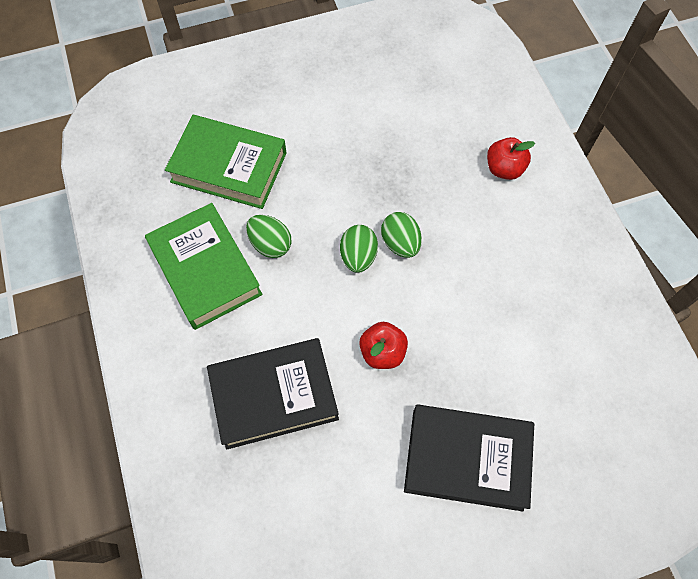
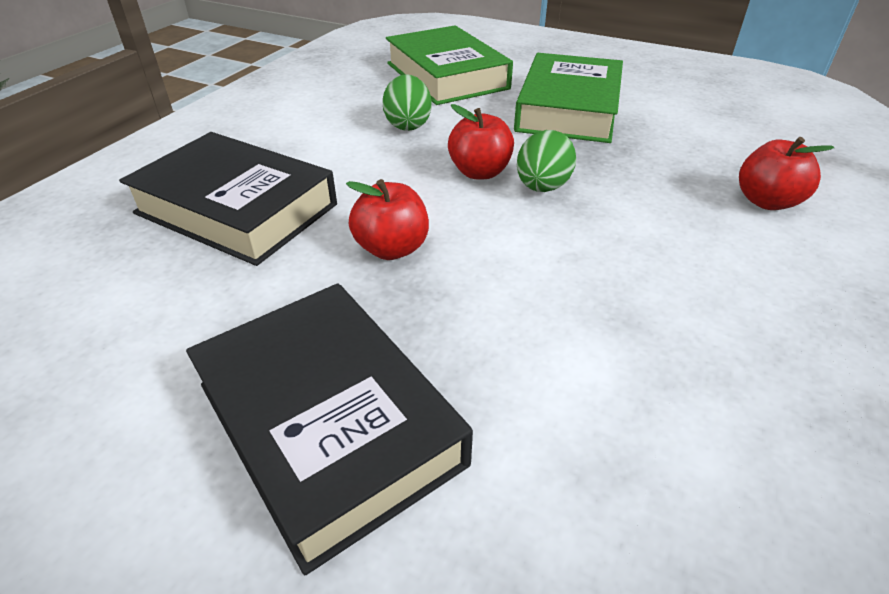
camera: 45 degrees right, 25 degrees down
(205, 270) = (329, 111): green book -> green book (568, 109)
(358, 256) = (479, 172): green egg -> red apple

